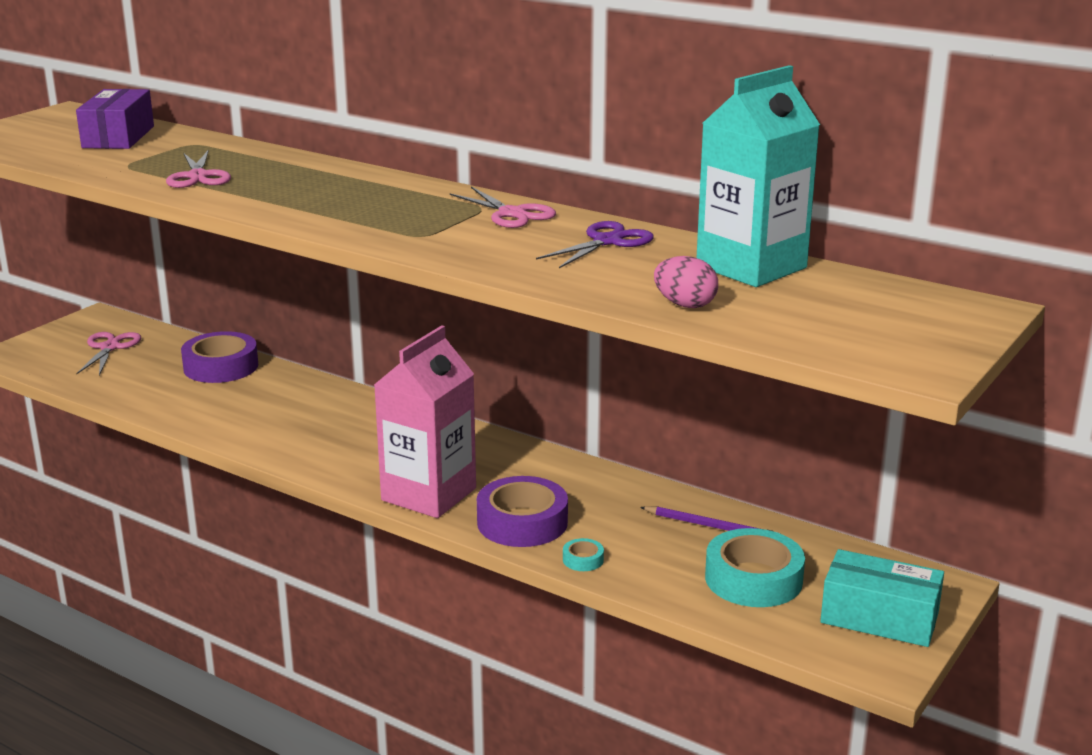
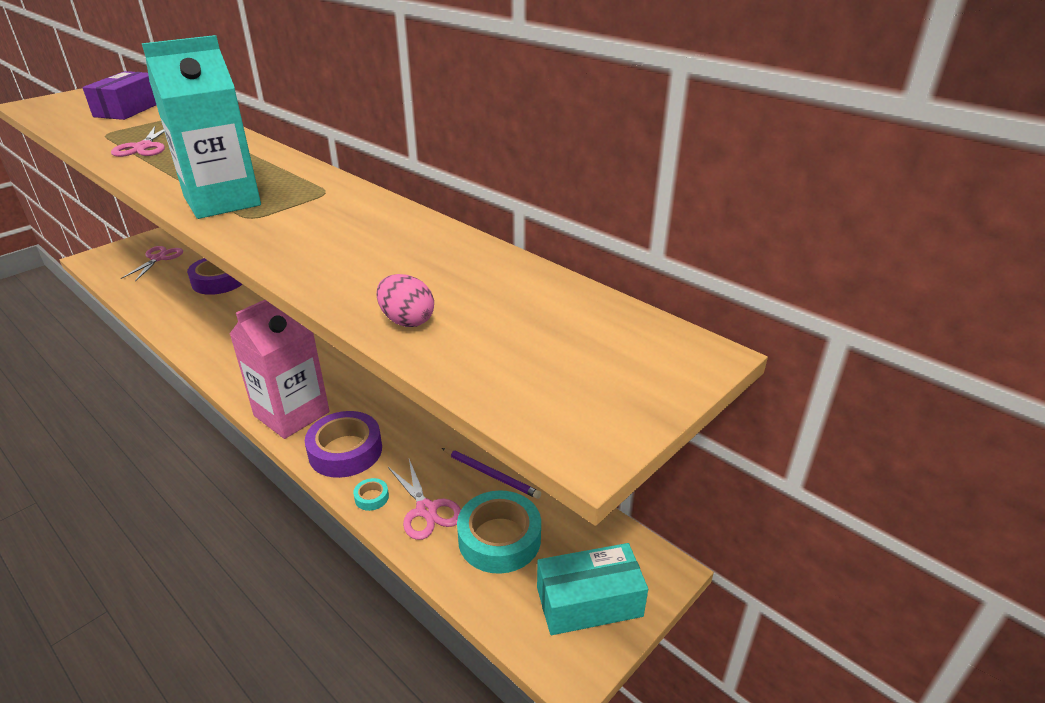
camera: 10 degrees right, 10 degrees up
(512, 214) = (344, 200): pink scissors -> pink scissors (426, 510)
(607, 241) = (398, 236): purple scissors -> none
(751, 267) = (502, 278): turquoise carton -> turquoise carton (222, 201)
(879, 618) = (589, 601): turquoise box -> turquoise box turned 45 degrees counterclockwise

